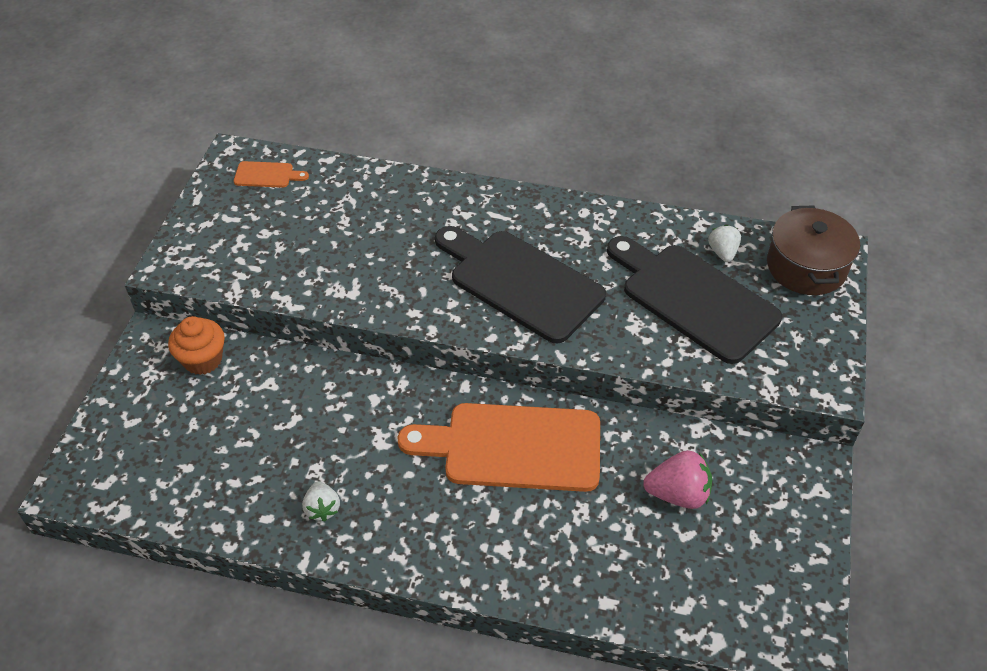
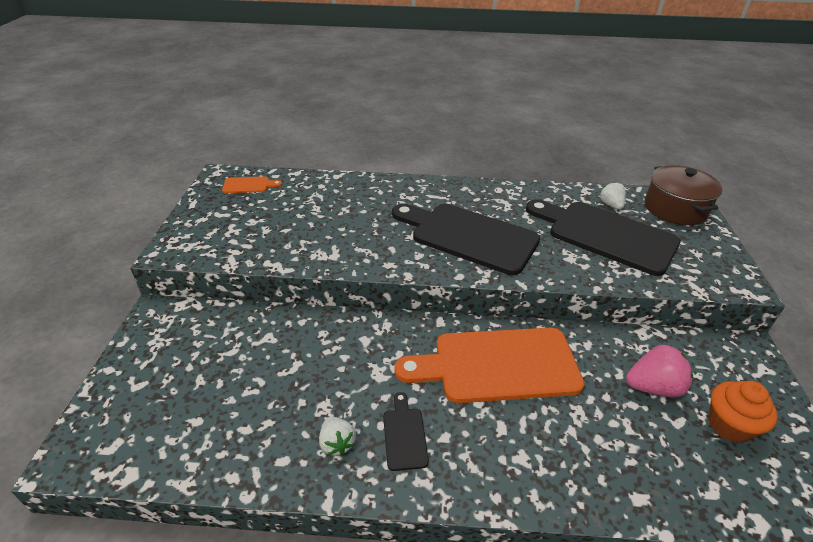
camera: 10 degrees left, 10 degrees down
(203, 360) = (205, 325): orange cupcake -> orange cupcake (729, 425)
(392, 509) = (404, 435): none -> black cutting board

